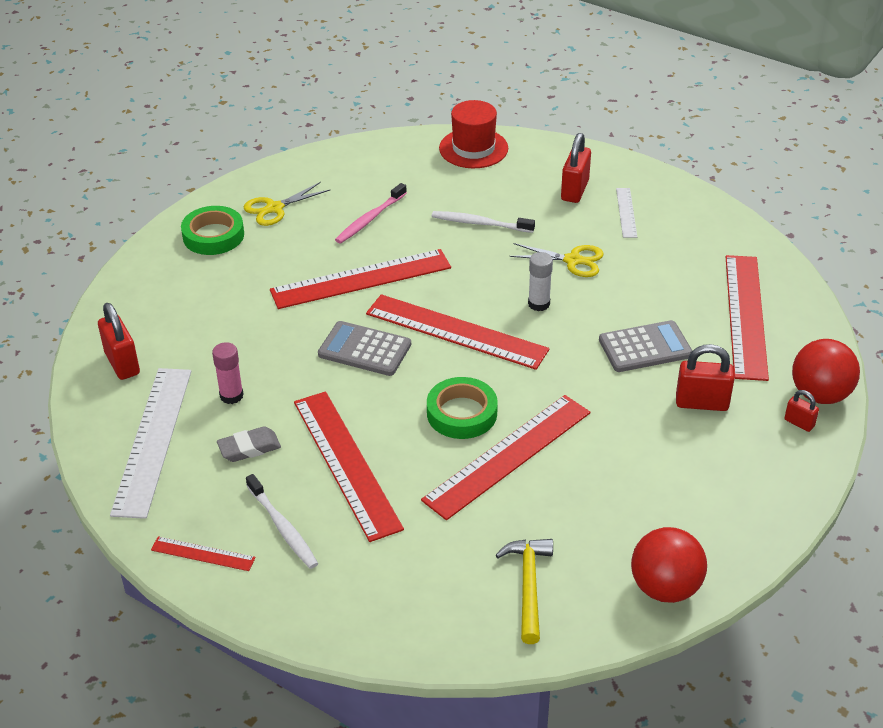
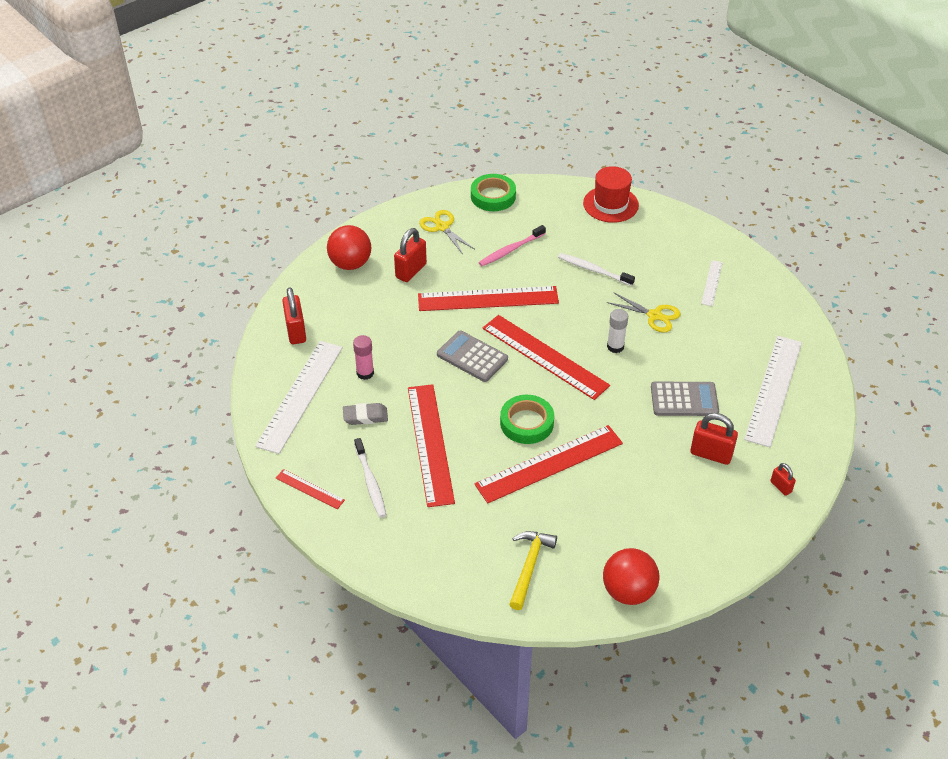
camera: 15 degrees right, 5 degrees up
(213, 235) = (390, 241): green tape -> green tape (493, 196)
(274, 208) = (442, 227): yellow scissors -> yellow scissors turned 75 degrees clockwise
(574, 190) = (677, 256): red padlock -> red padlock (411, 271)
(745, 316) = (773, 390): red ruler -> white ruler
(820, 394) = (806, 467): red ball -> red ball (350, 264)

